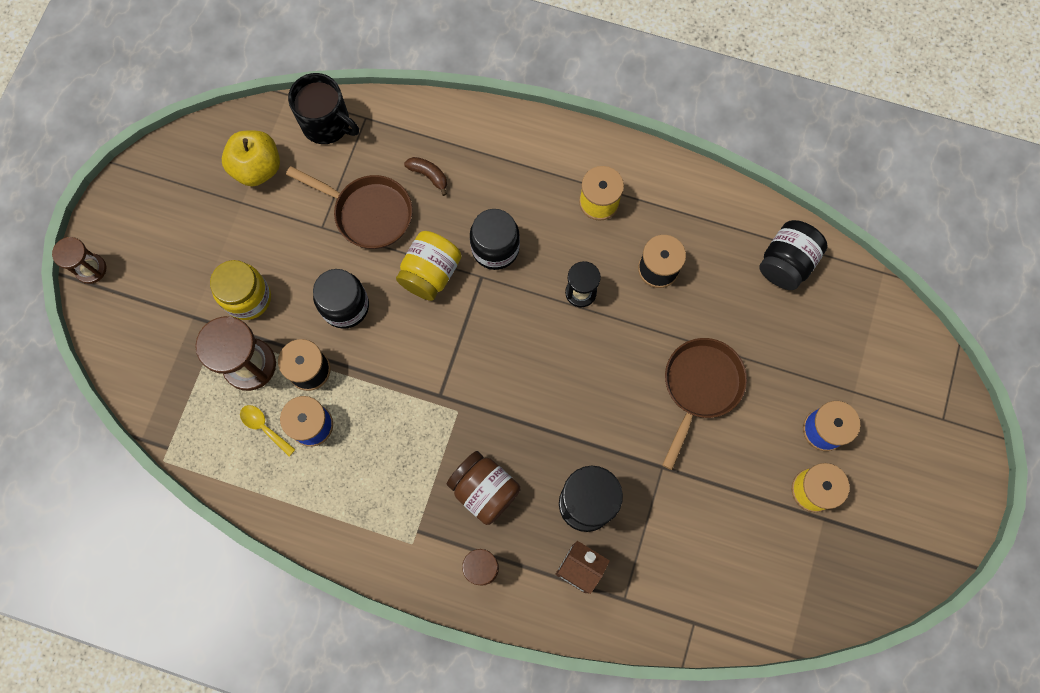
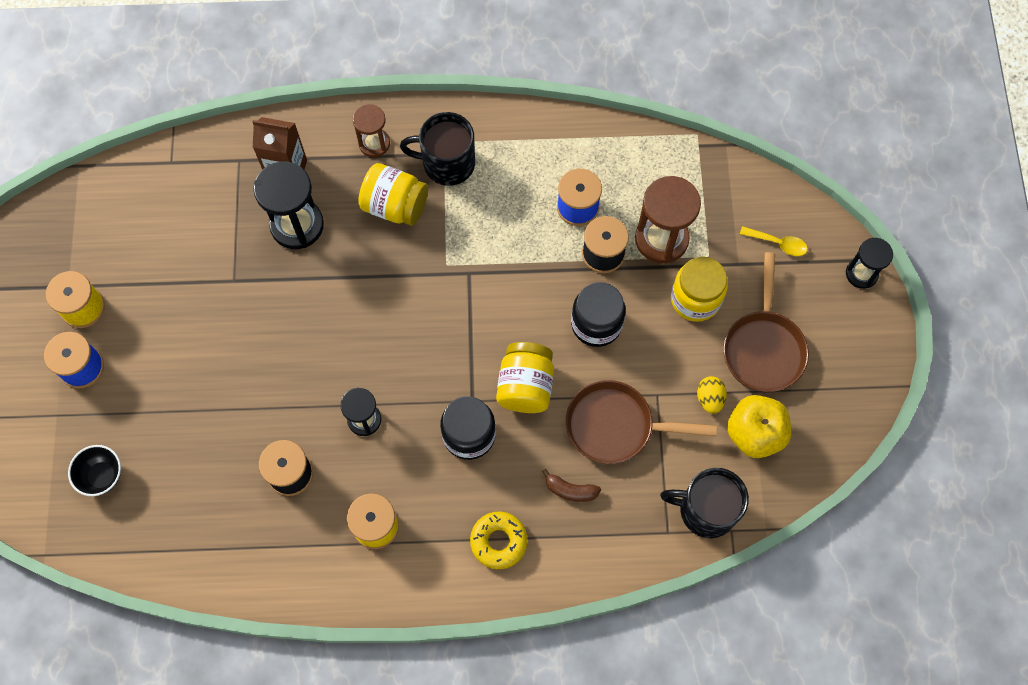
camera: 160 degrees right, 5 degrees down
(91, 269) = (861, 273): brown hourglass -> black hourglass
(264, 427) = (620, 190): yellow spoon -> yellow spoon (778, 243)
(279, 208) = (709, 399): none -> yellow egg
(417, 518) = (447, 163): none -> black mug
(484, 490) = (395, 206): brown jar -> yellow jar
(503, 156) = (498, 541): none -> yellow donut
(700, 387) = (215, 366): brown pan -> brown pan (763, 347)
(786, 263) = (153, 528): black jar -> none
(822, 322) = (102, 476): none -> black bowl

